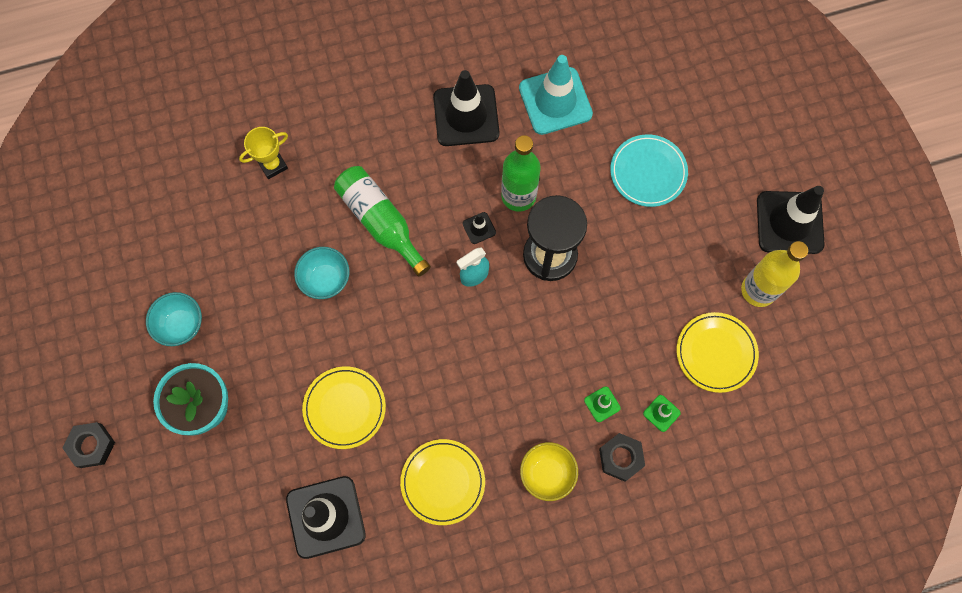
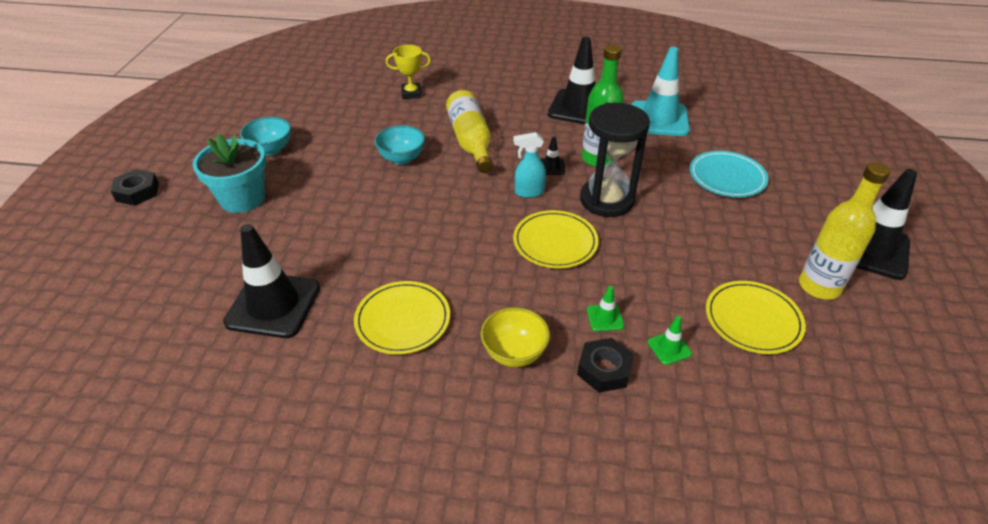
camera: 25 degrees right, 30 degrees down
(344, 408) = (354, 237): yellow plate -> yellow plate (555, 242)
(381, 222) = (471, 141): green bottle -> yellow bottle

